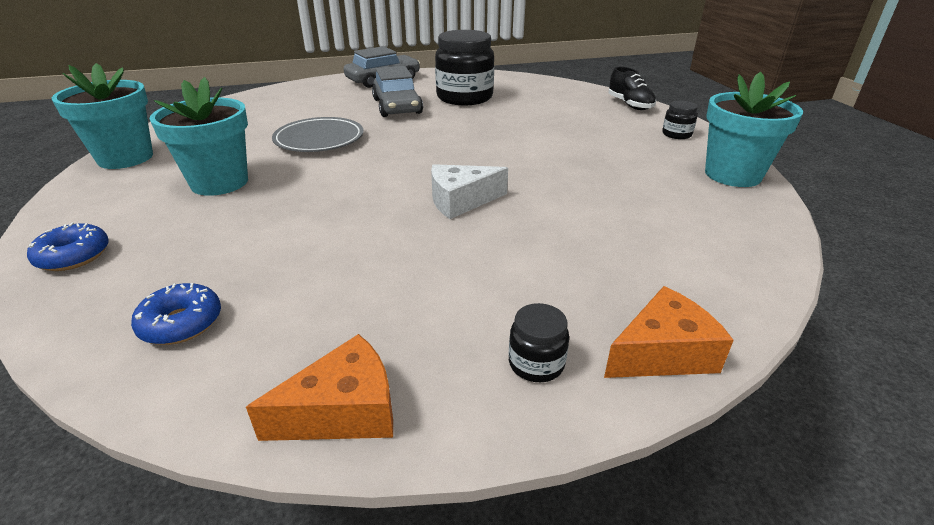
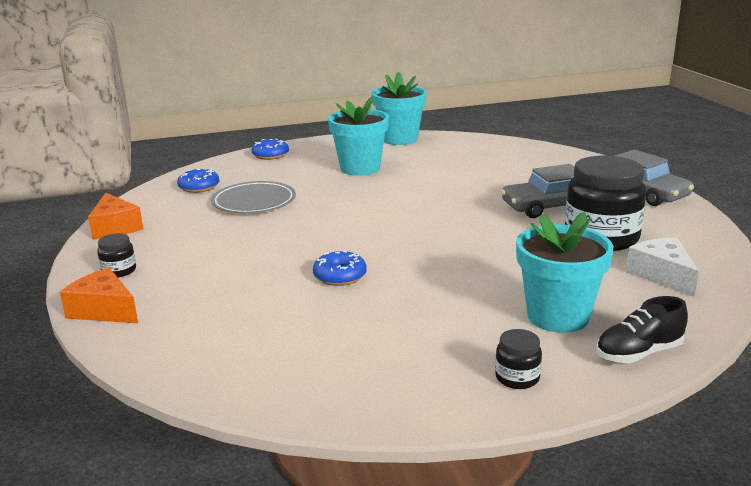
camera: 90 degrees right, 10 degrees down
(319, 139) = (446, 186): grey plate -> grey plate (254, 202)
(461, 201) = (323, 245): white cheese -> white cheese (662, 275)
(538, 191) = (340, 276): none -> blue donut
(662, 353) = (104, 310): orange cheese -> orange cheese turned 150 degrees clockwise
(732, 175) = (379, 399): turquoise flower pot -> turquoise flower pot (558, 316)

